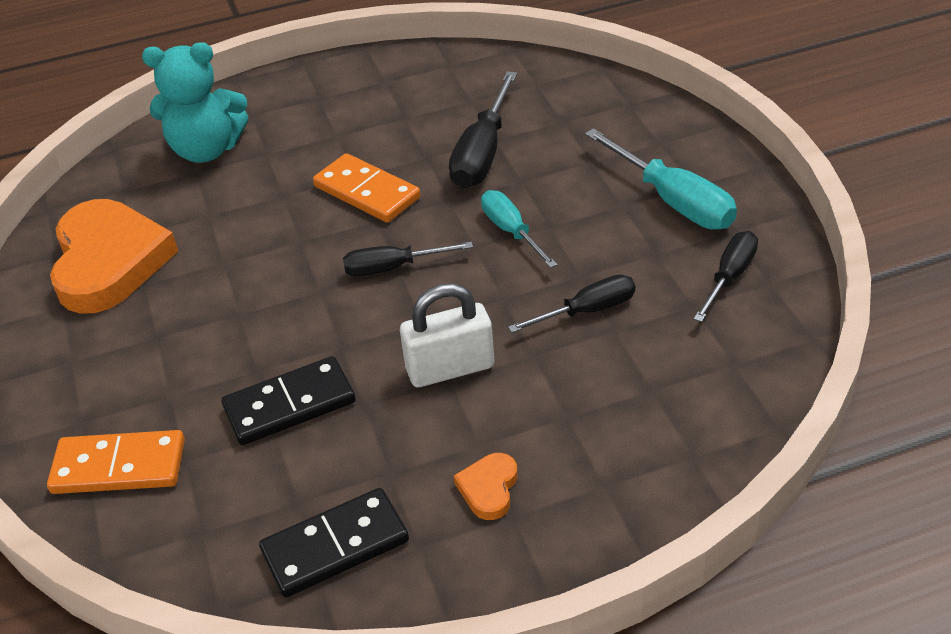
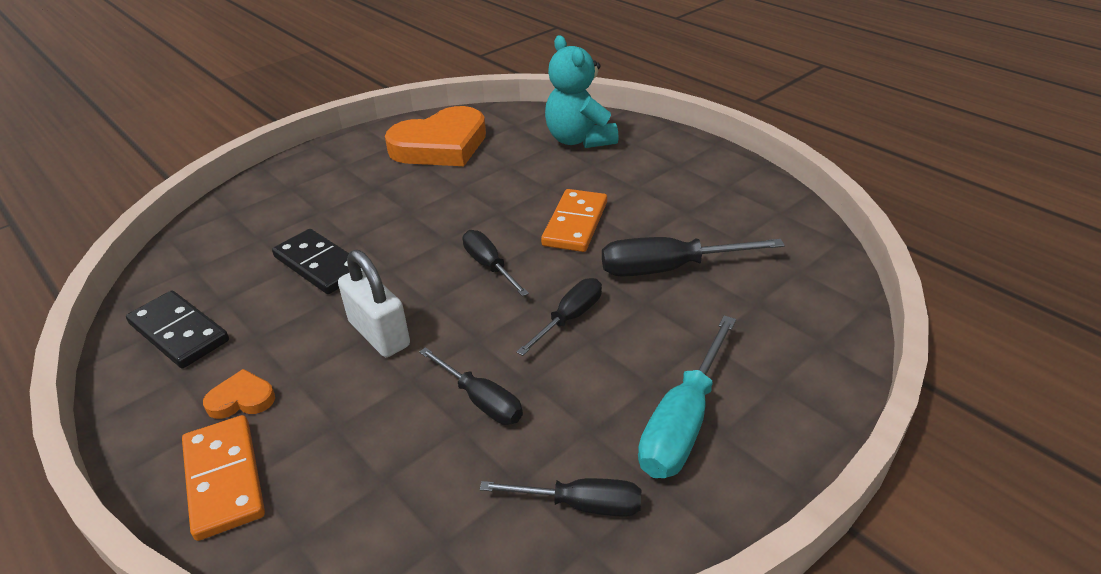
camera: 65 degrees right, 5 degrees down
(119, 467) = (250, 215): orange domino -> orange domino (224, 479)
(511, 231) = (569, 318): turquoise screwdriver -> black screwdriver

